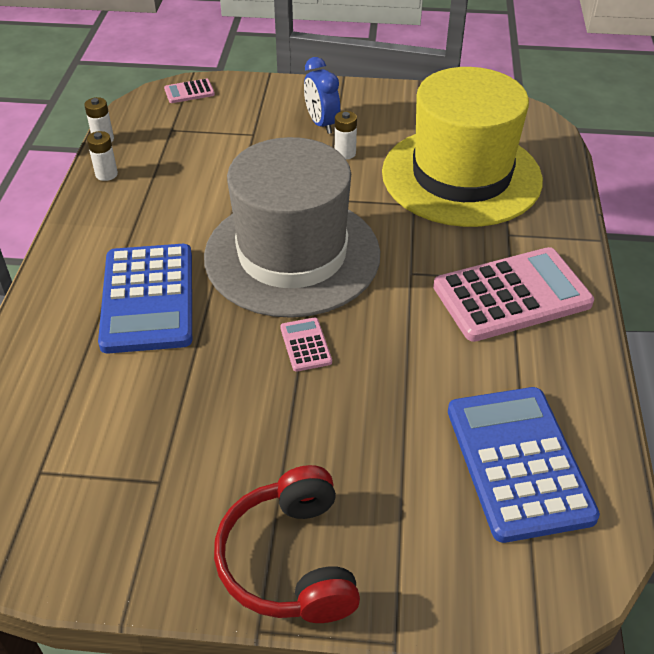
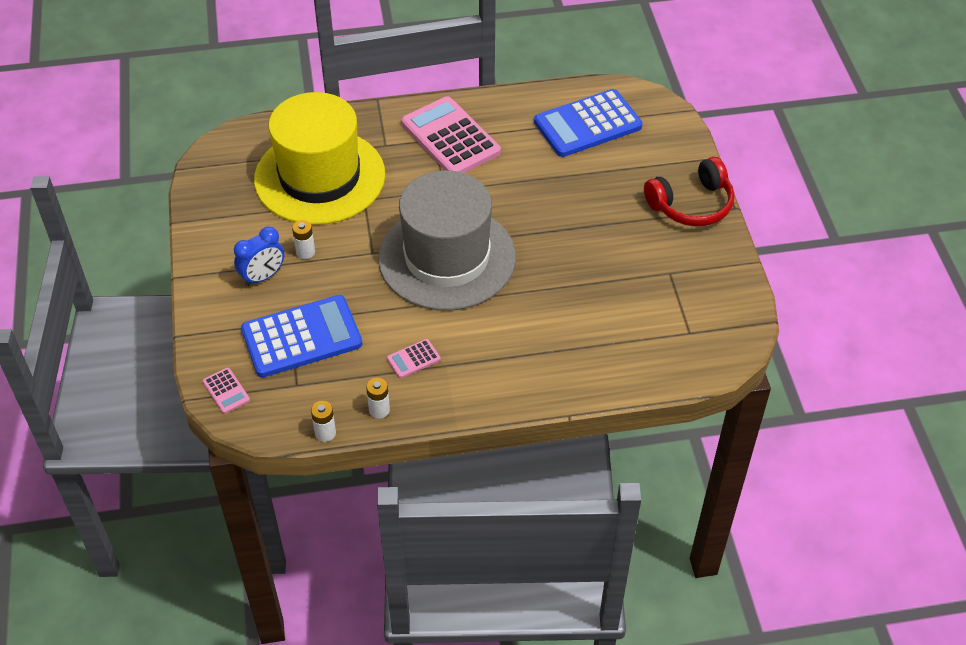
camera: 105 degrees left, 5 degrees up
(148, 298) = (522, 328): blue calculator -> blue calculator (302, 337)
(305, 345) = (534, 231): pink calculator -> pink calculator (413, 359)

